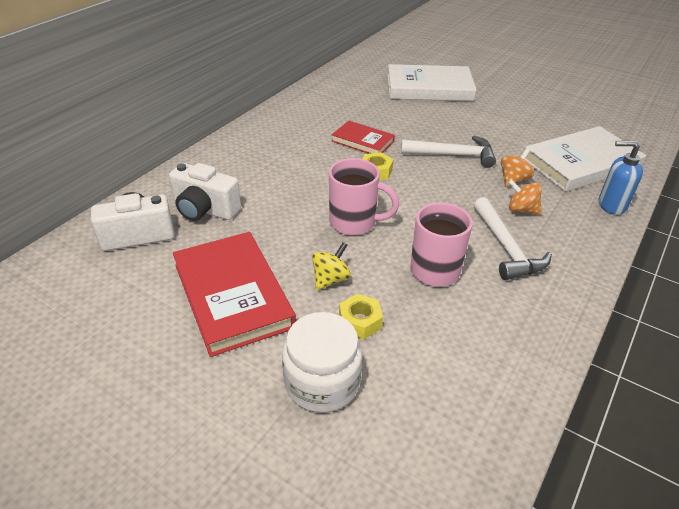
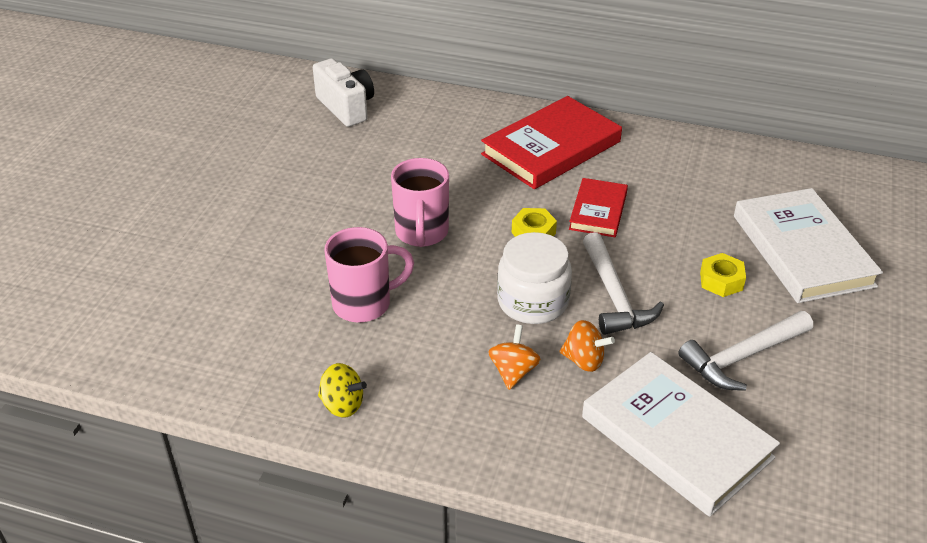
camera: 75 degrees right, 0 degrees up
(205, 210) = (400, 132): white camera -> none
(232, 295) = (283, 180): red book -> red book (551, 148)
(322, 382) = (191, 253): white jar -> white jar (532, 302)
(330, 279) = (323, 233): yellow spinning top -> yellow spinning top (342, 405)
(360, 321) = (270, 263): yellow nut -> yellow nut (721, 281)
(506, 248) = (424, 360): white hammer -> white hammer (742, 357)
(611, 205) = (573, 470): blue soap dispenser -> none

